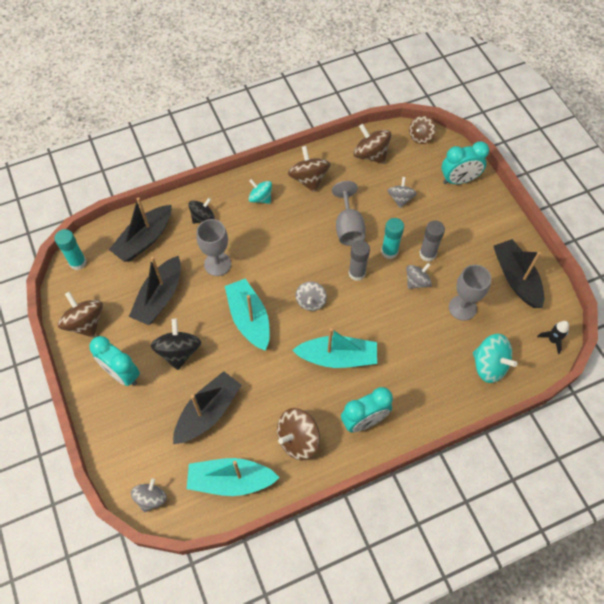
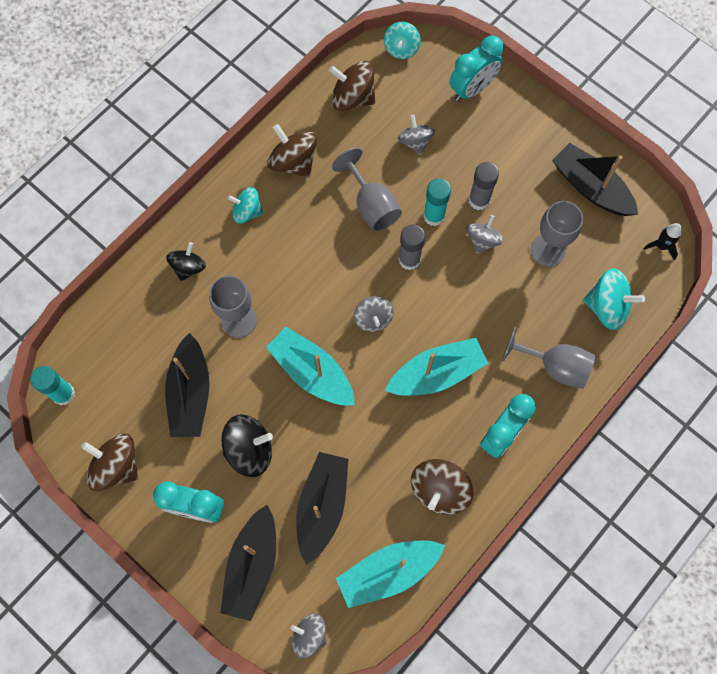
camera: 25 degrees left, 10 degrees up
(144, 239) = (131, 327): black boat -> black boat (252, 566)
(151, 498) = (309, 635): grey spinning top -> grey spinning top turned 60 degrees counterclockwise
(179, 351) = (249, 450): black spinning top -> black spinning top turned 105 degrees clockwise
(420, 137) = (401, 49): brown spinning top -> turquoise spinning top
(428, 390) = (554, 366): none -> grey goblet

